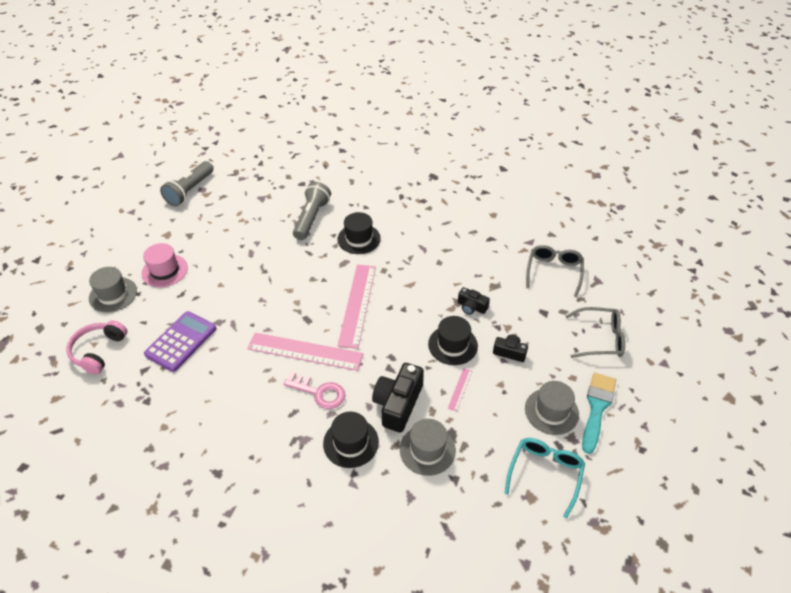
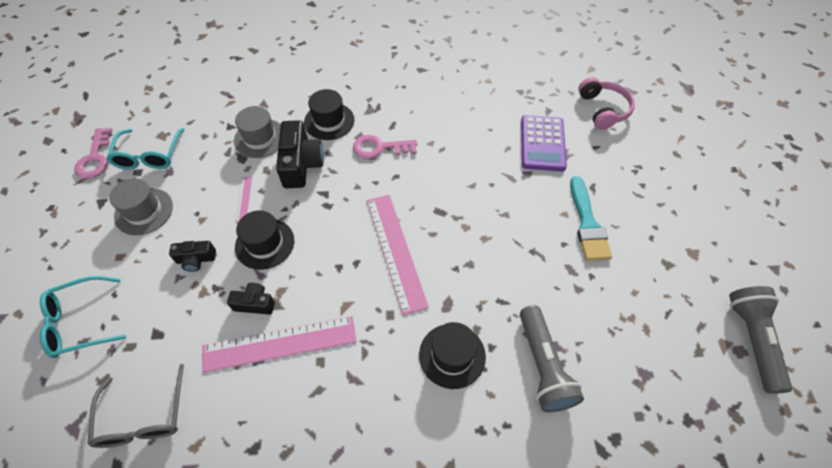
camera: 155 degrees right, 10 degrees up
(113, 294) = (656, 160): grey hat -> none
(164, 270) = (639, 206): pink hat -> none
(305, 351) = (418, 178): pink ruler -> pink ruler (279, 343)
(597, 408) = (93, 232): turquoise brush -> turquoise brush (587, 223)
(600, 338) = (80, 322): grey glasses -> turquoise glasses
(603, 493) = (95, 158): none -> pink key

